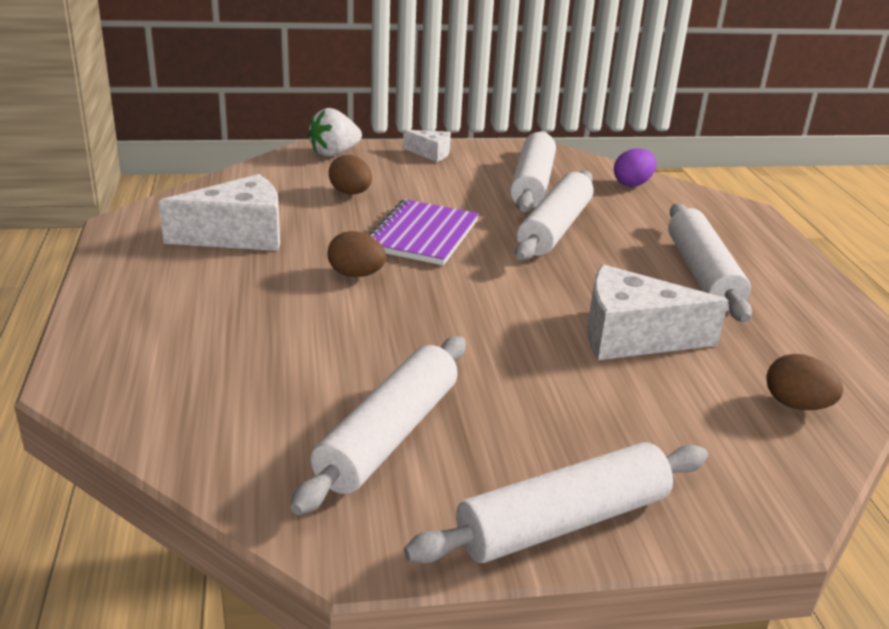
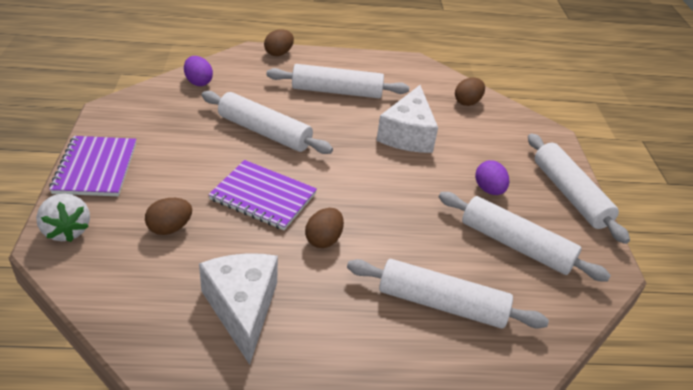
camera: 85 degrees left, 10 degrees up
(431, 153) = (96, 168): white cheese -> purple notebook
(525, 415) = (489, 190): none -> purple egg
(532, 184) = (184, 126): white rolling pin -> white rolling pin (441, 304)
(763, 227) = (278, 53): none -> brown egg

